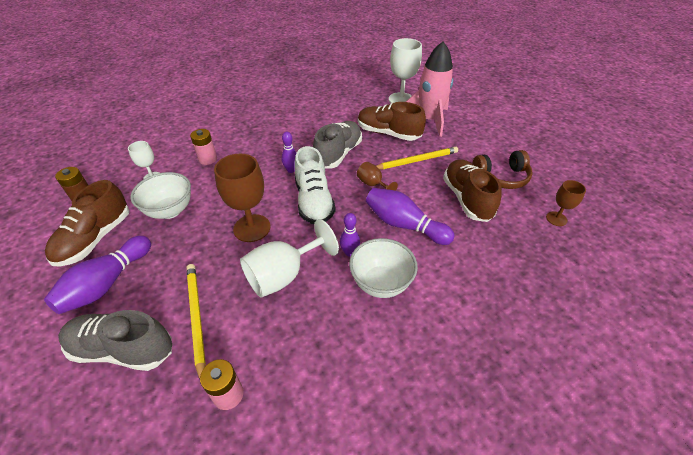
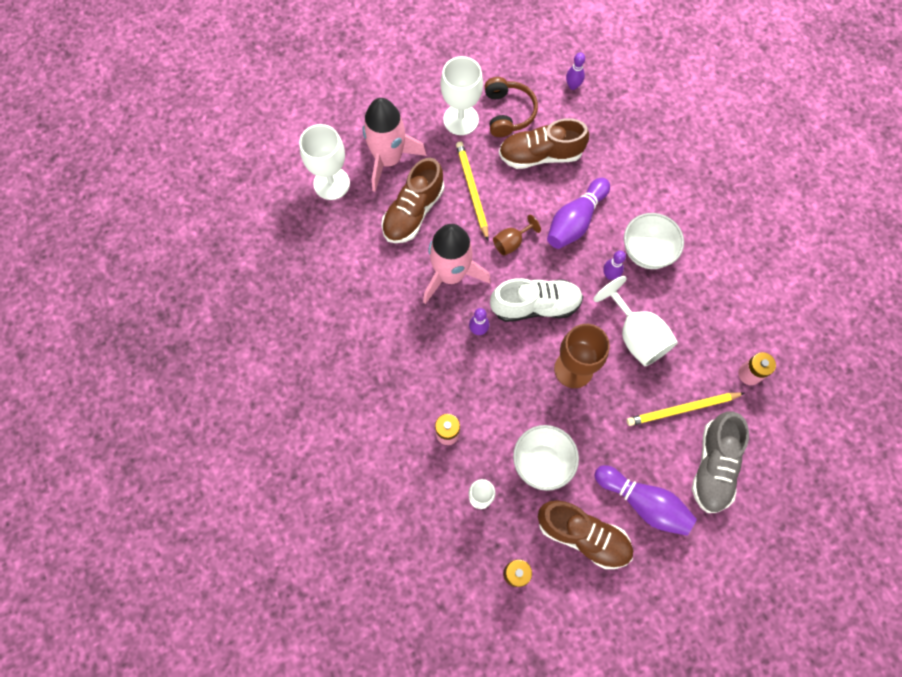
camera: 85 degrees left, 25 degrees up
(338, 154) = (451, 274): grey shoe -> pink rocket
(480, 151) = (461, 119): none -> white goblet
(556, 219) = (573, 86): brown goblet -> purple bowling pin

